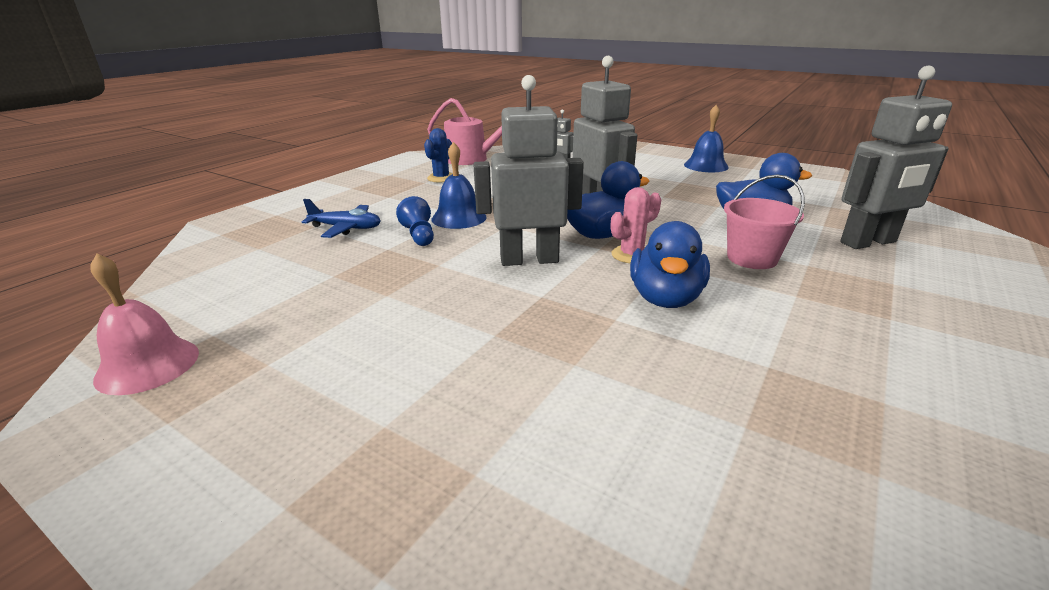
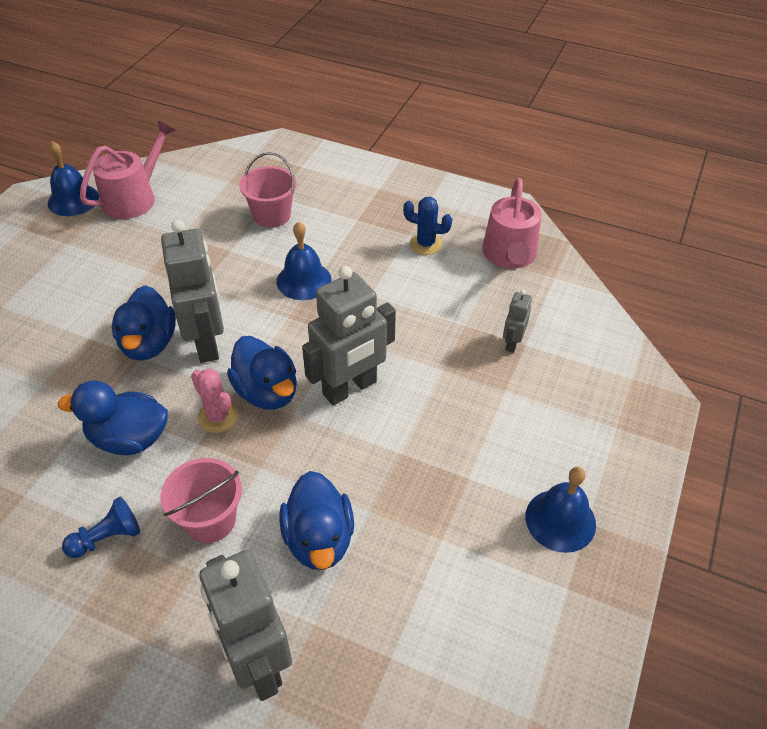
camera: 80 degrees right, 20 degrees up
(148, 365) = (73, 200): pink bell -> blue bell
(213, 309) = (134, 198): none -> pink watering can
(346, 228) = (272, 215): blue plane -> pink bucket
(419, 235) = (258, 263): blue pawn -> blue pawn (107, 537)
(520, 291) = (149, 344): none -> blue duck

